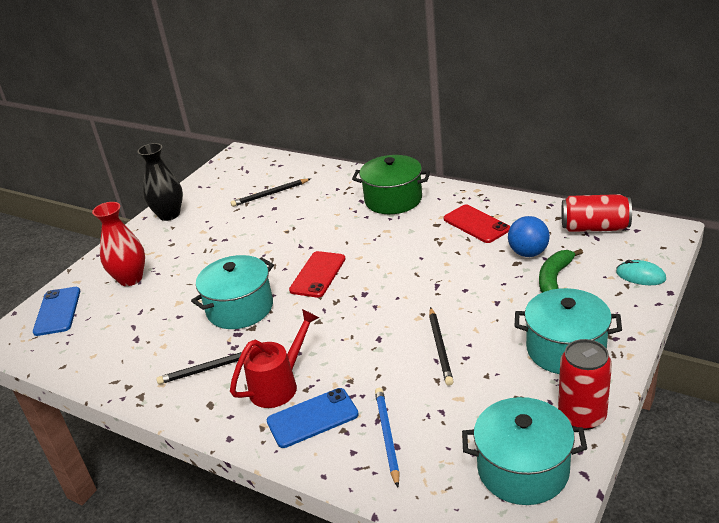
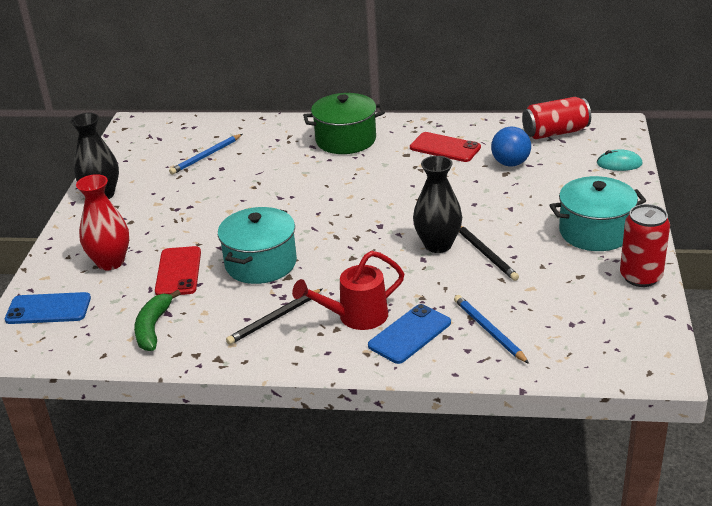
camera: 25 degrees left, 0 degrees up
(57, 311) = (48, 309): blue phone -> blue phone turned 60 degrees counterclockwise
(270, 194) = (206, 156): black pencil -> blue pencil
(279, 385) = (356, 317): red watering can -> red watering can turned 135 degrees counterclockwise
(318, 274) = (319, 218): red phone -> red phone (178, 272)
(402, 327) = (438, 245): none -> black vase
(523, 469) = (620, 325): turquoise pot -> none
(554, 278) = (548, 179): green banana -> green banana (153, 328)

